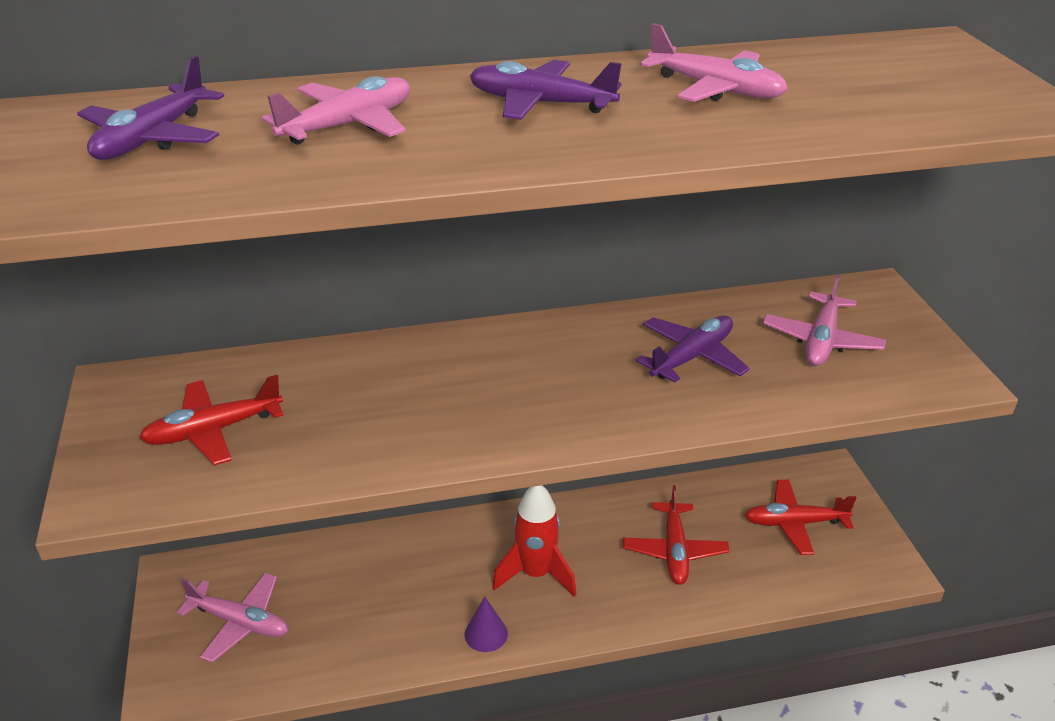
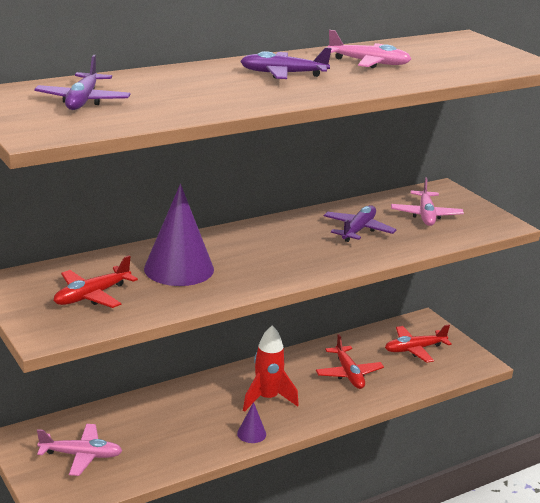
camera: 20 degrees left, 10 degrees down
(348, 125) = (188, 89): pink plane -> none
(370, 396) = (179, 269): none -> purple cone

